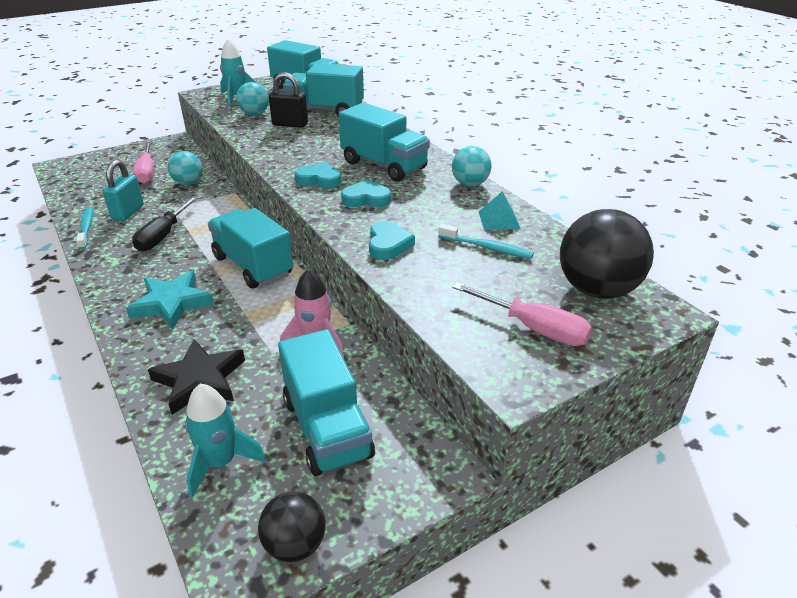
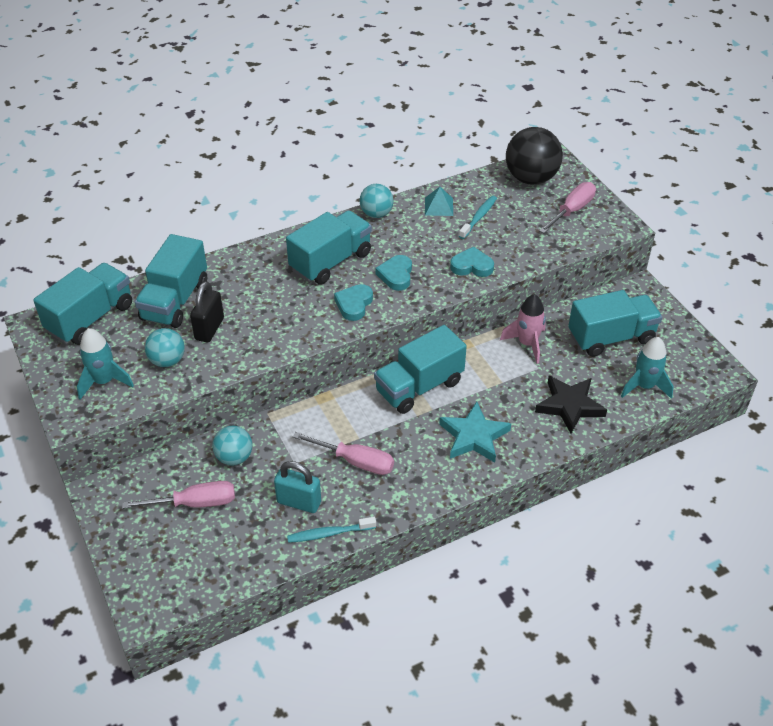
camera: 85 degrees left, 10 degrees up
(163, 235) = (355, 461): black screwdriver -> pink screwdriver
(295, 544) = (696, 350): black ball -> none

